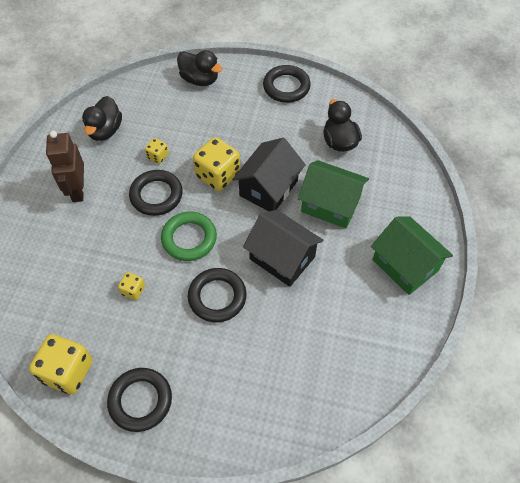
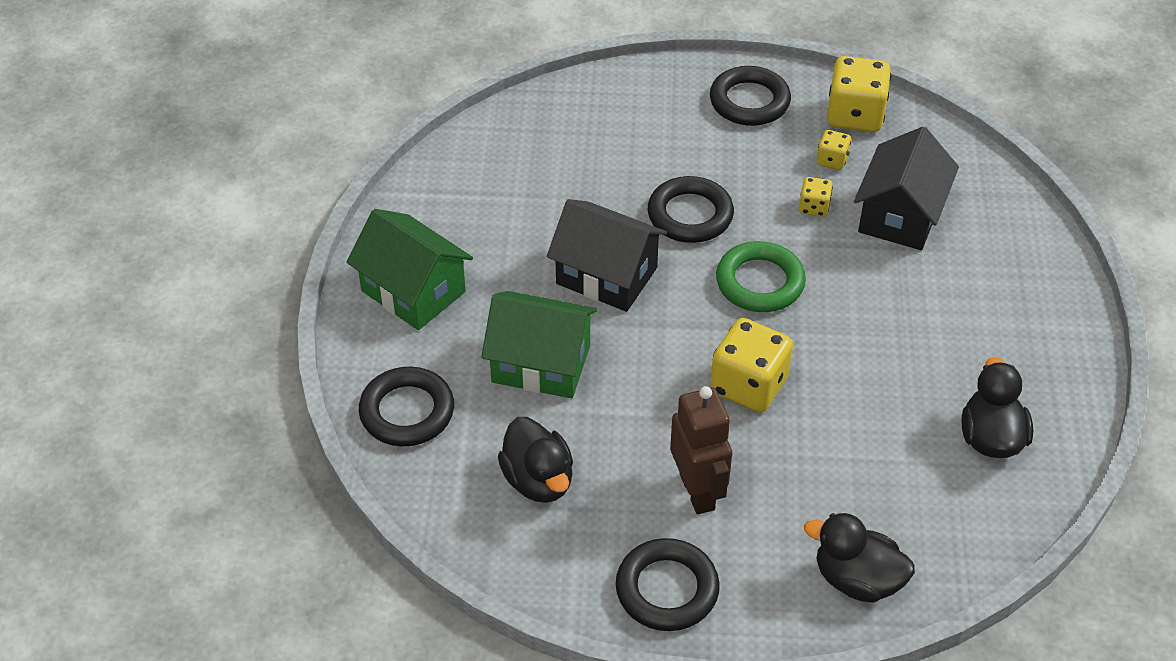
camera: 170 degrees right, 10 degrees down
(77, 190) = (976, 328): brown robot -> brown robot (697, 491)
(156, 195) = (841, 338): black ring -> black ring (407, 412)
(158, 156) = (869, 403): yellow dice -> yellow dice (832, 160)
(268, 188) = (653, 376): black house -> black house (900, 215)

